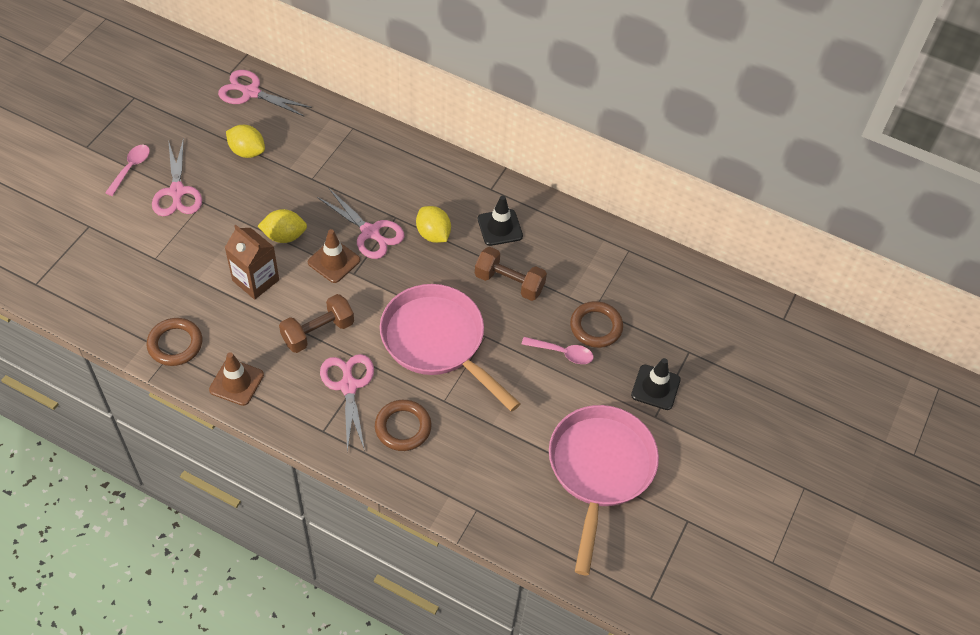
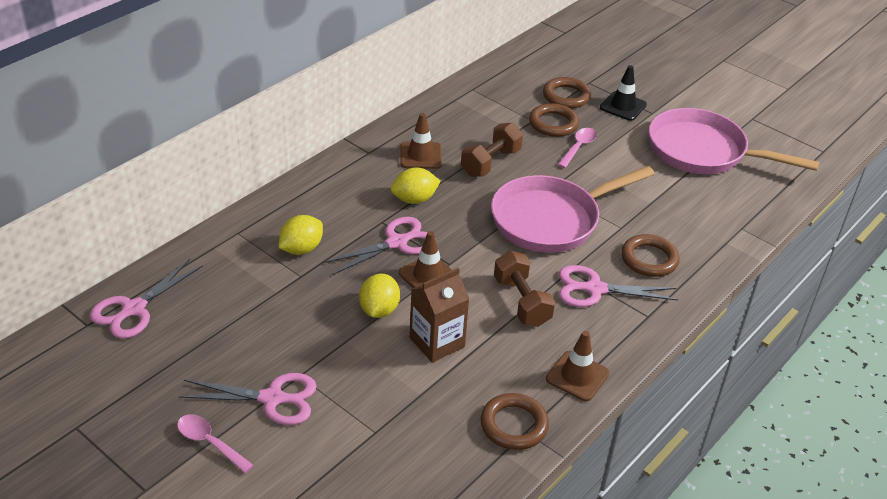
camera: 75 degrees left, 15 degrees down
(247, 151) = (233, 325): yellow lemon -> yellow lemon (301, 249)
(500, 227) = (420, 156): black traffic cone -> brown traffic cone
(651, 333) = (566, 96): none -> brown ring

